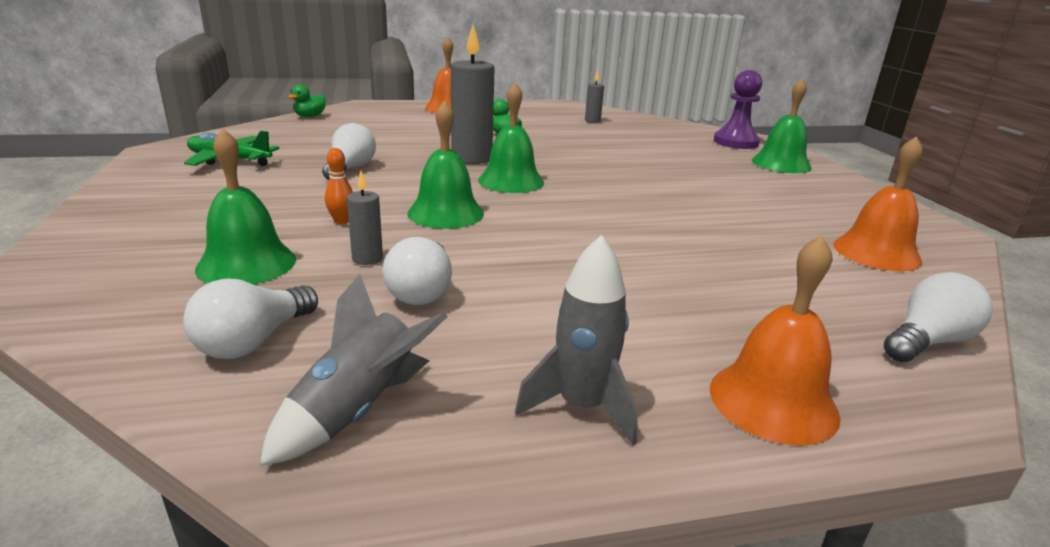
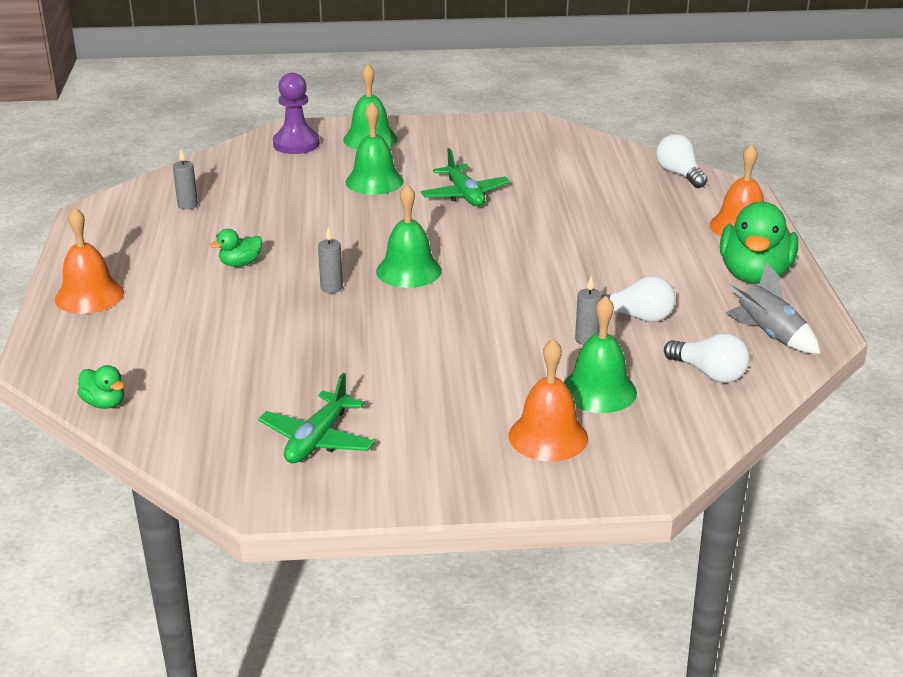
camera: 80 degrees left, 5 degrees up
(341, 221) = (510, 354): orange bowling pin -> none
(350, 169) = (360, 358): white light bulb -> none
(445, 213) = (492, 306): green bell -> green bell (374, 181)
(471, 158) = (331, 288): grey candle -> grey candle, size x0.49
(581, 407) = (754, 275): grey rocket -> green duck
(695, 200) = (464, 195): none -> green plane
(876, 252) = (566, 154): orange bell -> orange bell (548, 436)

